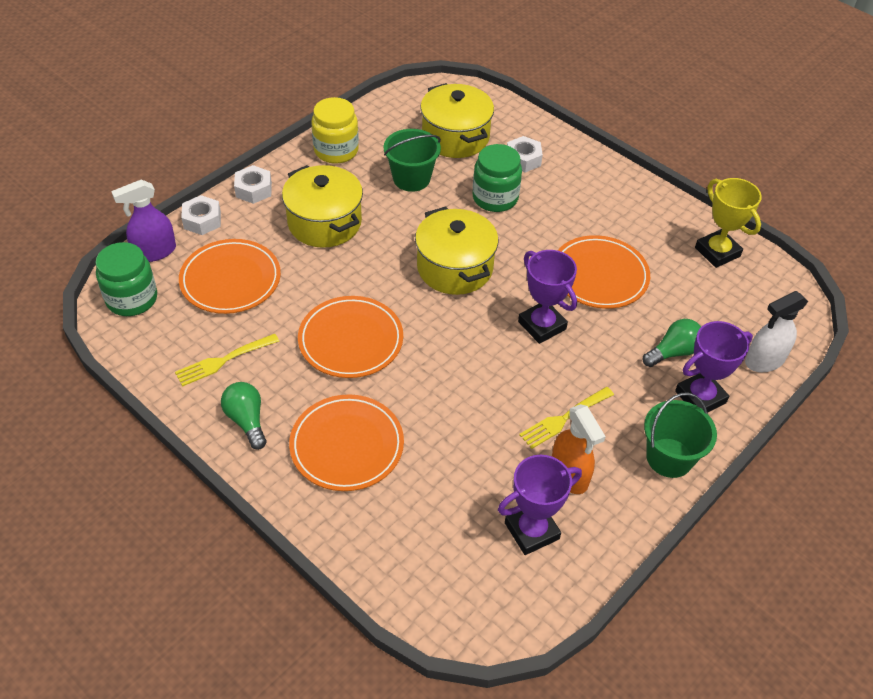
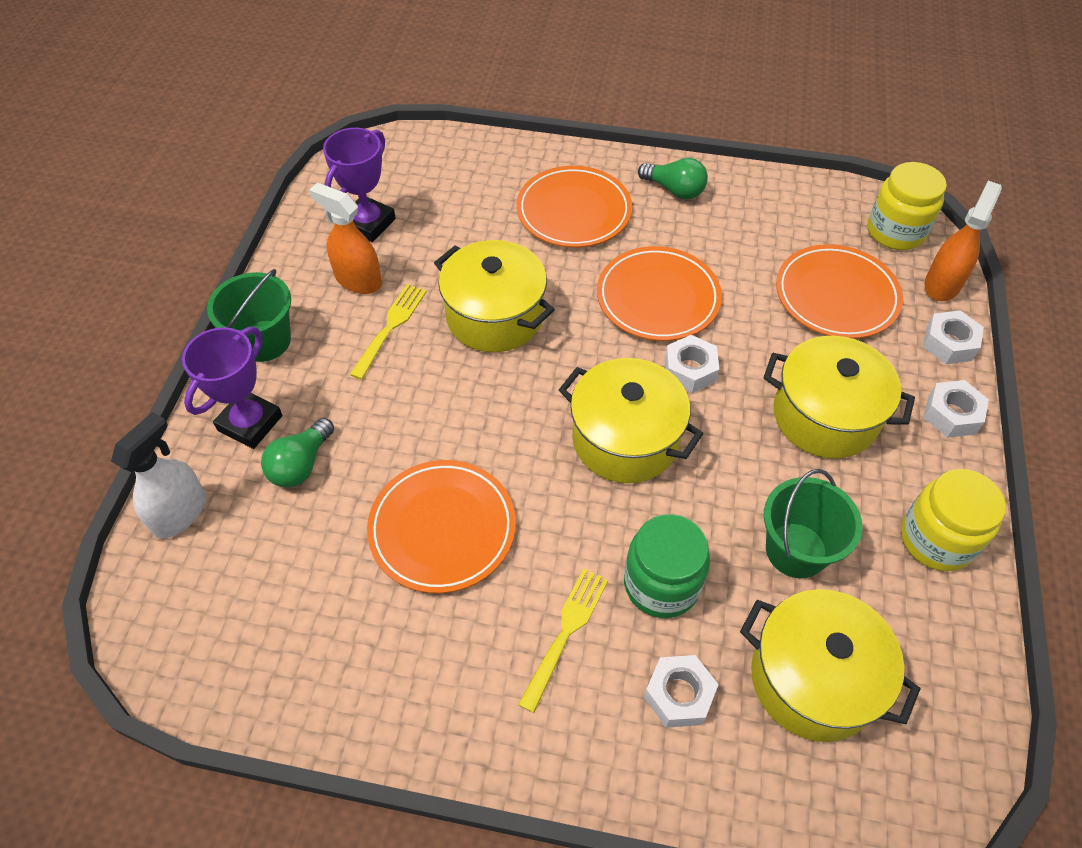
camera: 150 degrees right, 5 degrees up
(132, 299) = (895, 231): green jar -> yellow jar
(154, 252) = (942, 284): purple spray bottle -> orange spray bottle
(224, 360) = (749, 224): yellow fork -> yellow fork (565, 634)
(377, 285) = (690, 370): none -> white nut
(479, 387) = (495, 316): none -> yellow pot
(542, 325) = (473, 418): purple trophy -> none
(717, 252) = (290, 671): yellow trophy -> none

